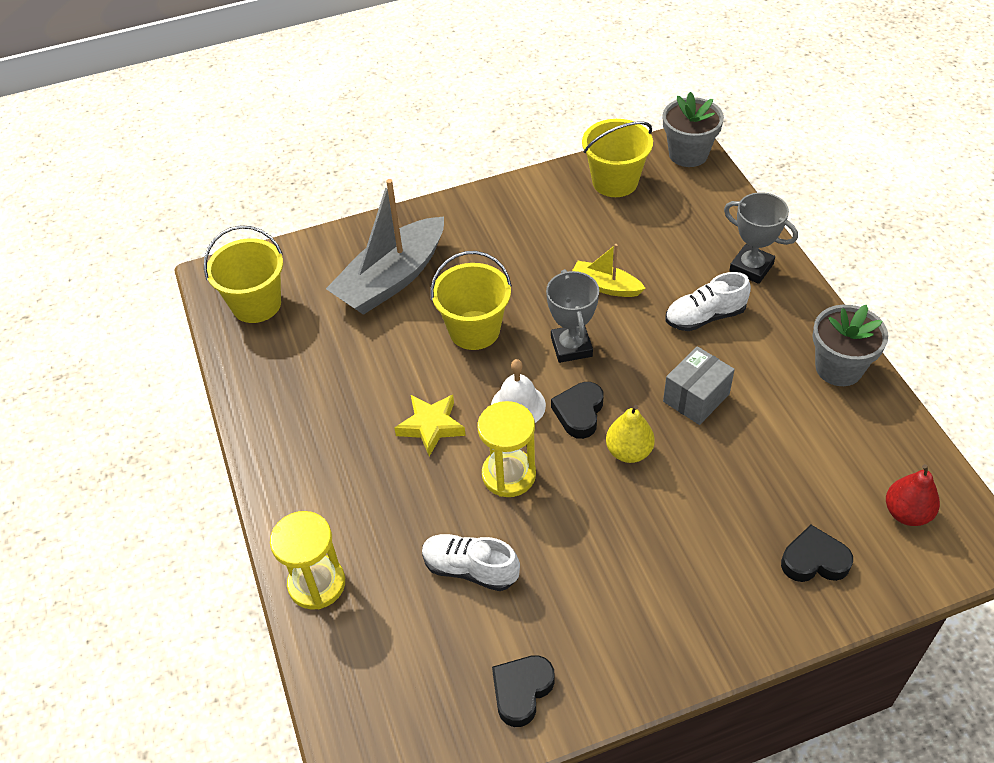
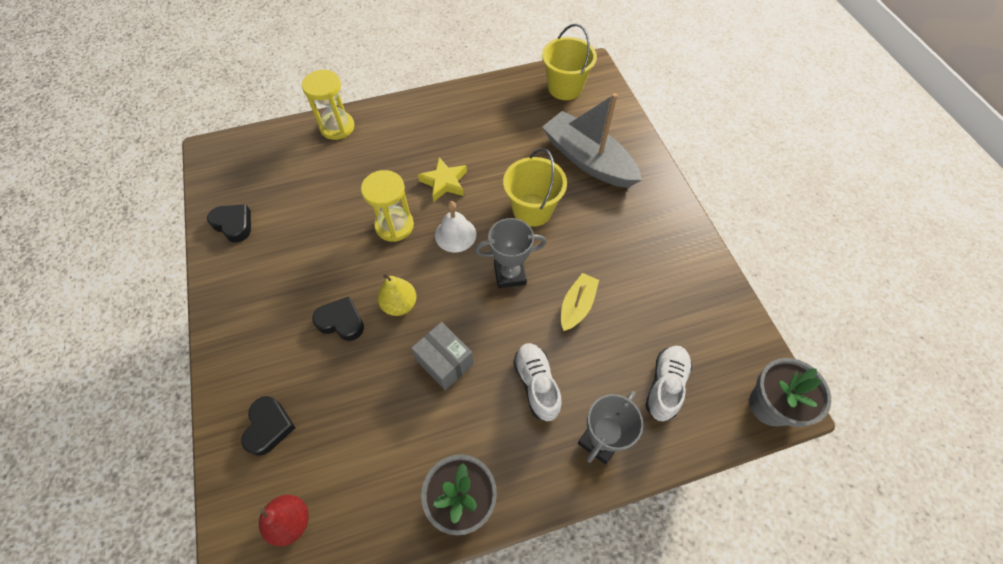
camera: 90 degrees right, 10 degrees up
(470, 569) = (326, 201): white shoe -> white shoe (665, 385)
(579, 413) = (442, 274): black heart -> black heart (341, 321)
(615, 181) = (717, 328): yellow bucket -> none

